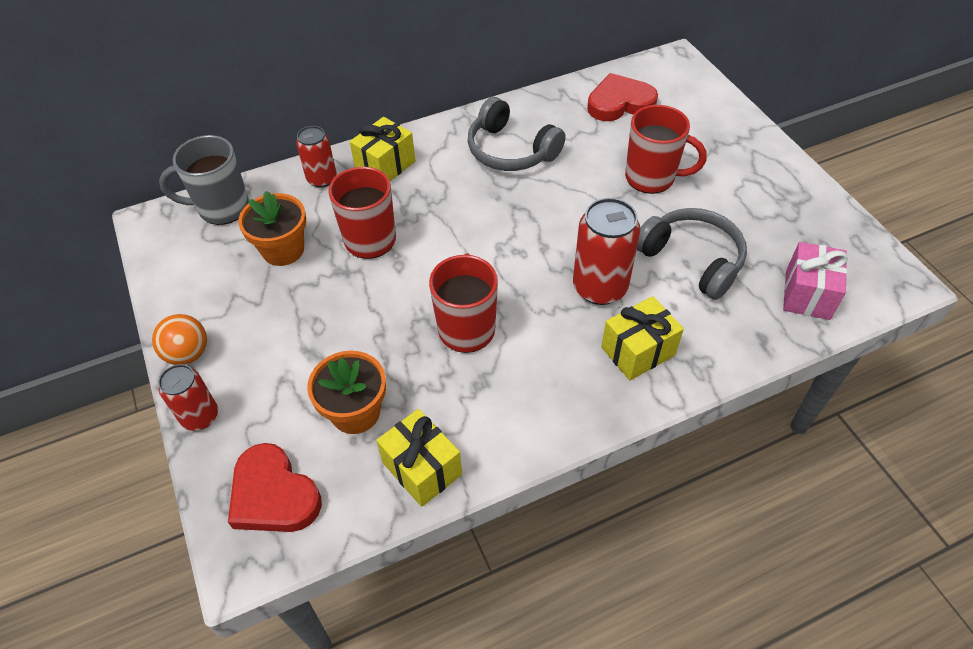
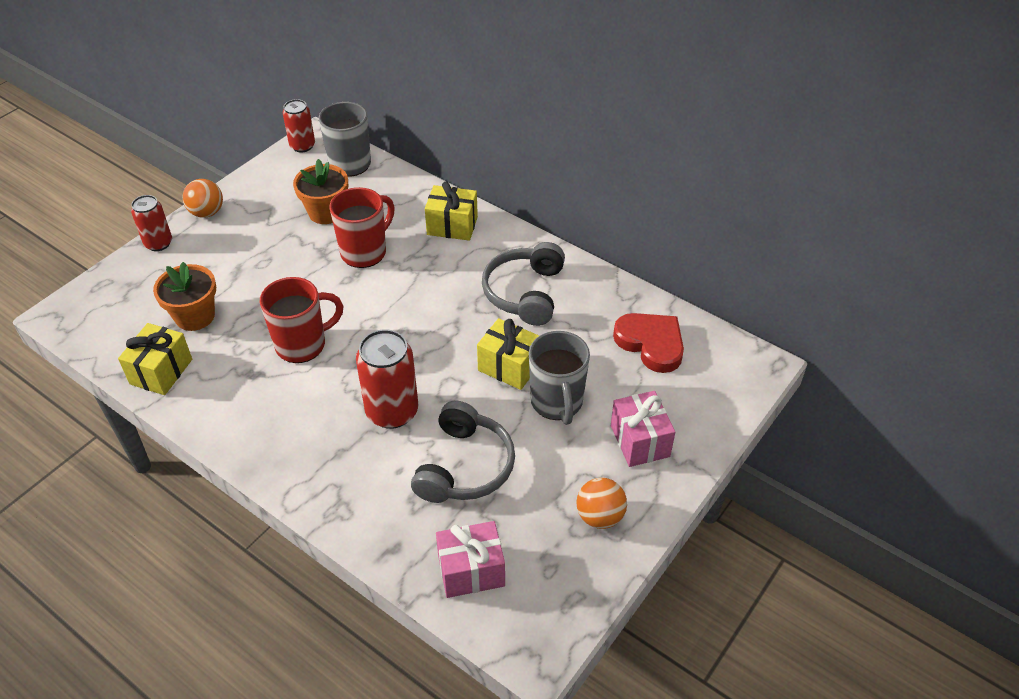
camera: 60 degrees right, 5 degrees down
(273, 495) = (111, 306): red heart -> none
(322, 179) = (413, 198): red can -> red can (302, 146)
(638, 351) = (333, 461): yellow gift -> yellow gift (509, 367)
(651, 178) = (557, 403): red mug -> grey mug
(718, 148) = (639, 441): none -> pink gift
(783, 198) = (600, 516): none -> orange ball

